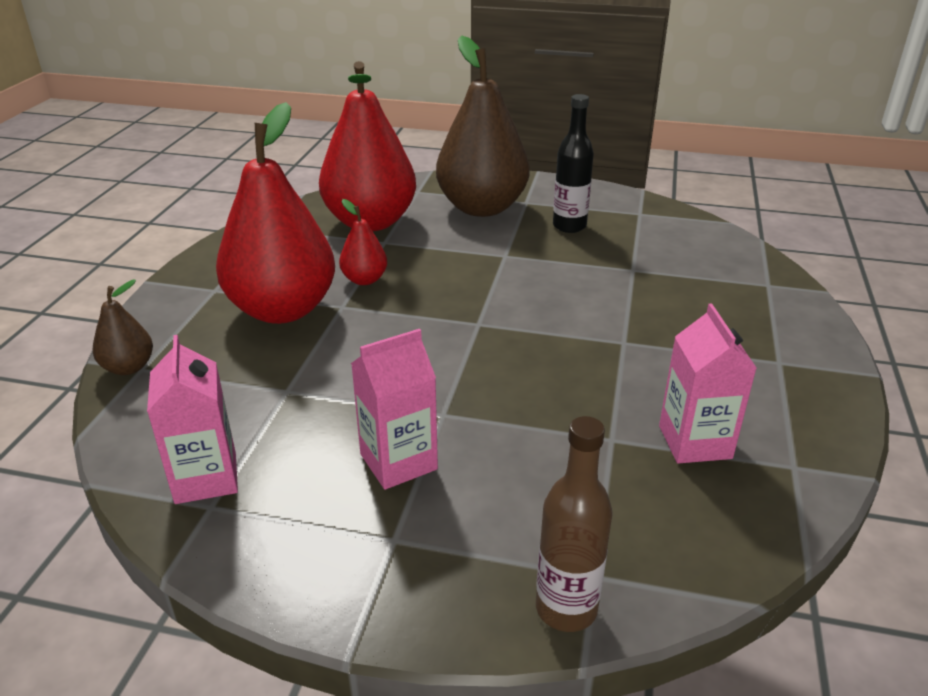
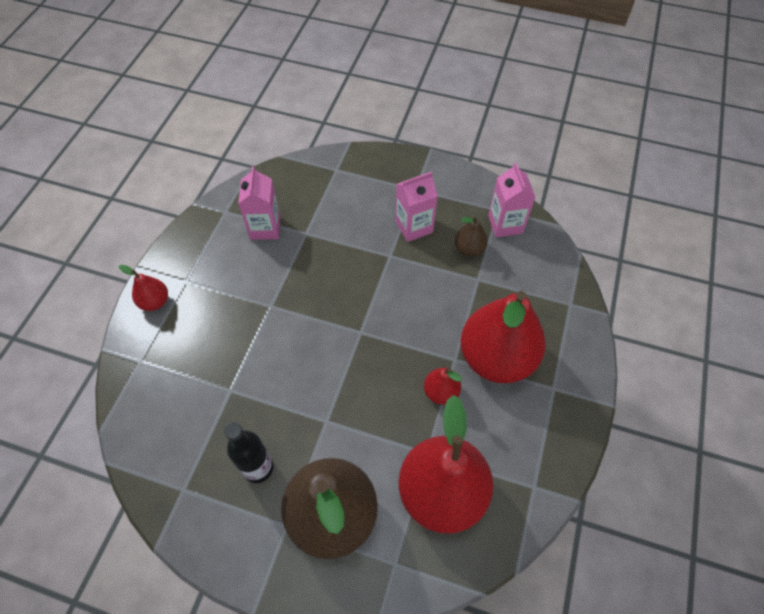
camera: 175 degrees left, 25 degrees up
(128, 367) = (578, 305): brown pear -> brown pear (469, 249)
(566, 608) = (351, 158): brown bottle -> none
(804, 336) = (155, 302): none -> red pear

